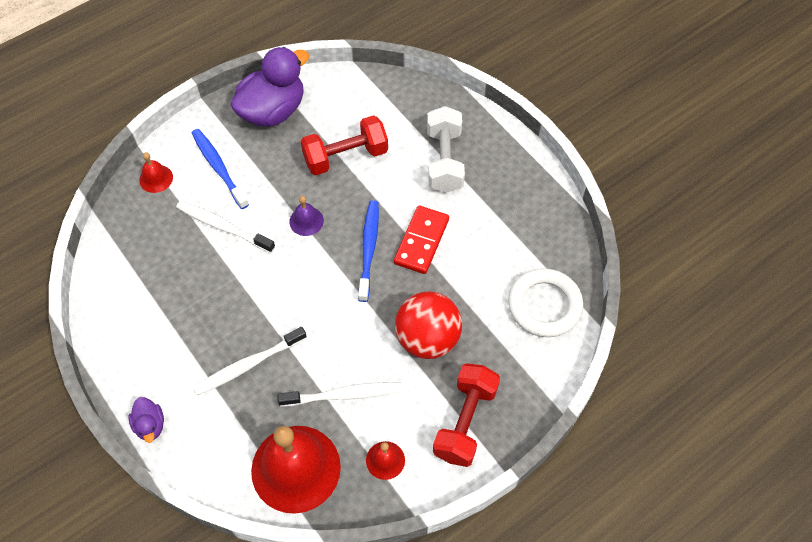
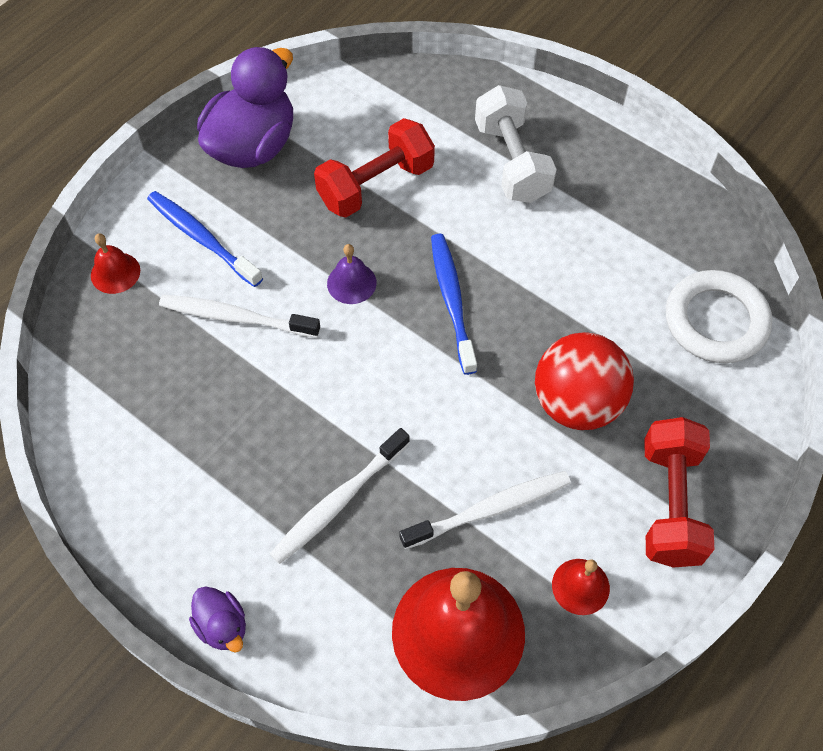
camera: 15 degrees left, 0 degrees up
(421, 241) = (520, 274): red domino -> none

